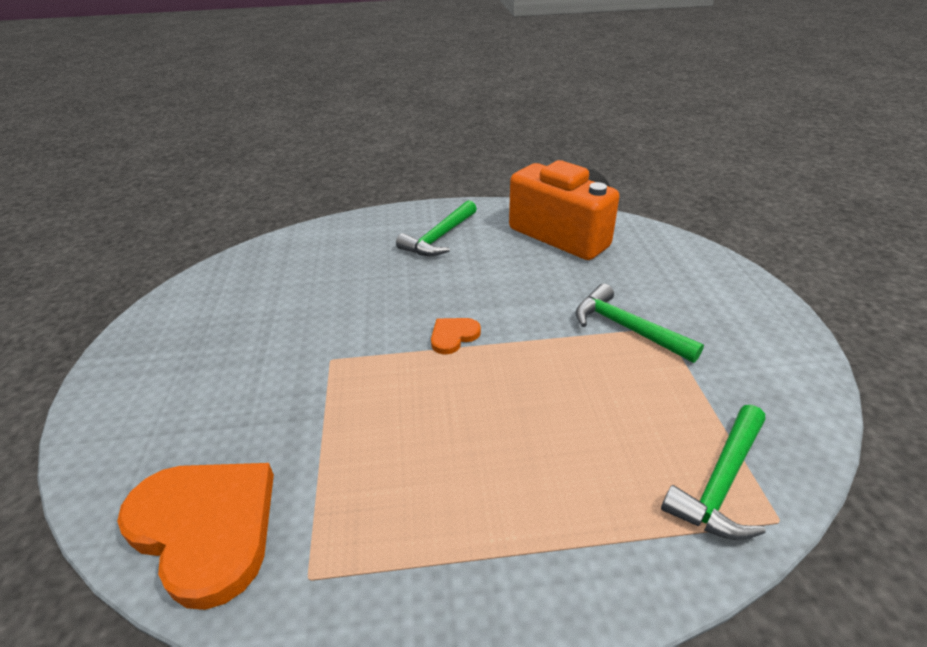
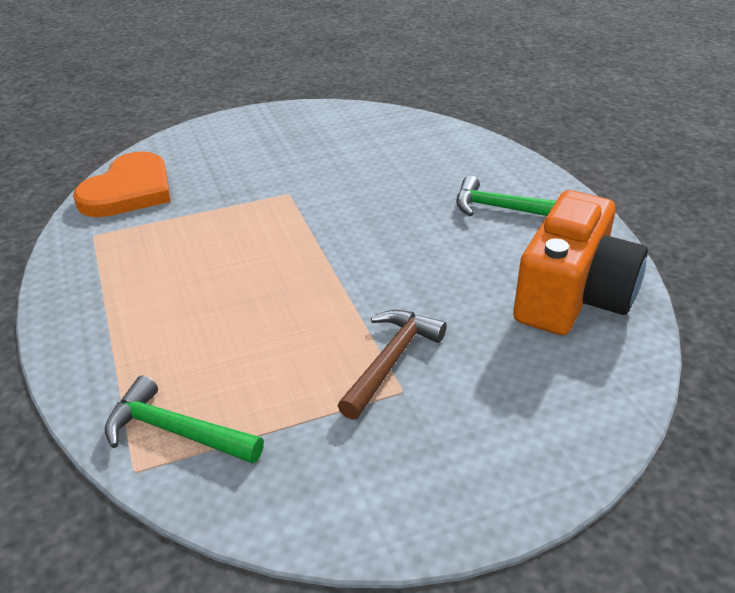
camera: 75 degrees right, 0 degrees up
(453, 336) = (337, 247): orange heart -> none
(627, 328) = (391, 361): green hammer -> brown hammer

